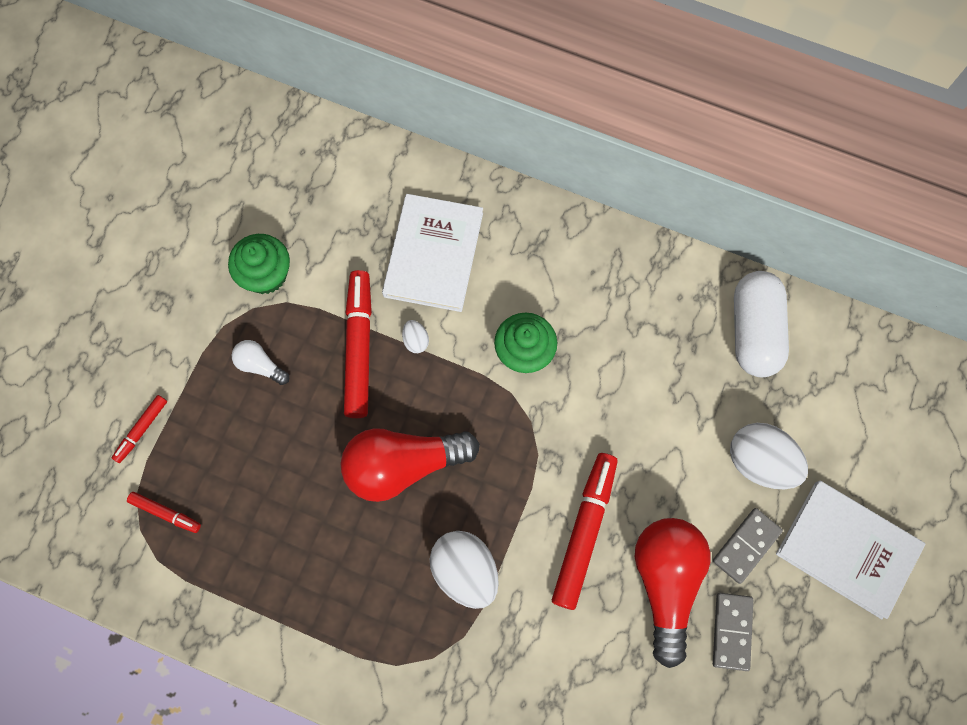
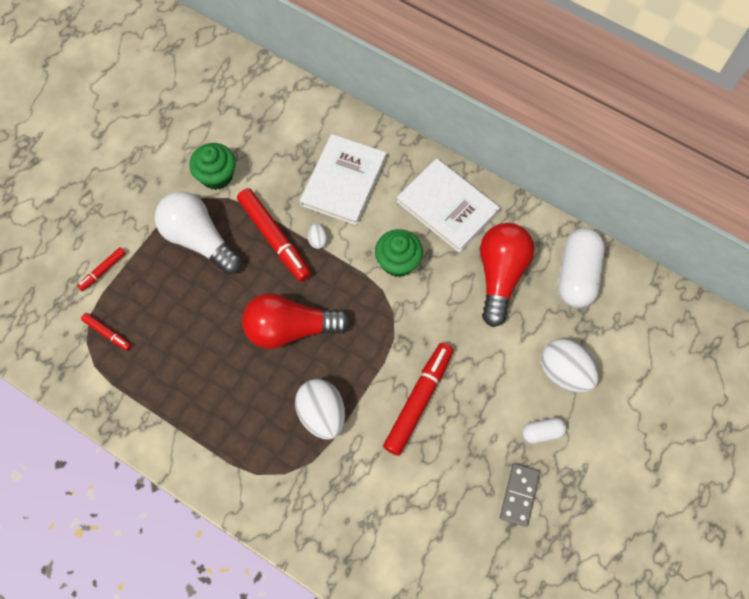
camera: 10 degrees right, 5 degrees down
(260, 365) = (199, 239): white light bulb -> white light bulb, size x2.15
(359, 347) = (275, 238): red marker -> red marker turned 135 degrees clockwise
(666, 583) = (474, 449): red light bulb -> red light bulb (500, 275)
(746, 545) = (542, 432): grey domino -> white capsule
(847, 549) = (621, 449): white book -> white book (447, 207)

